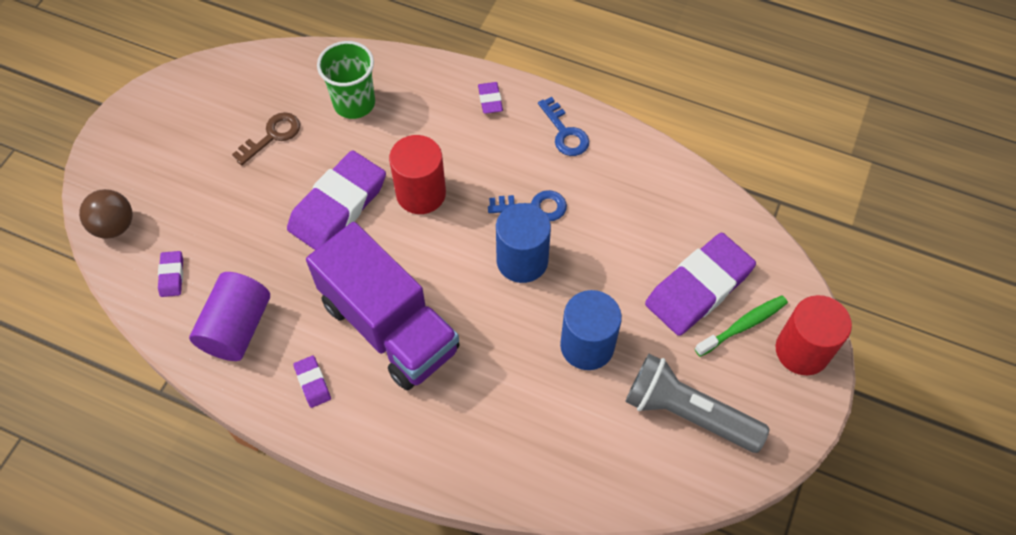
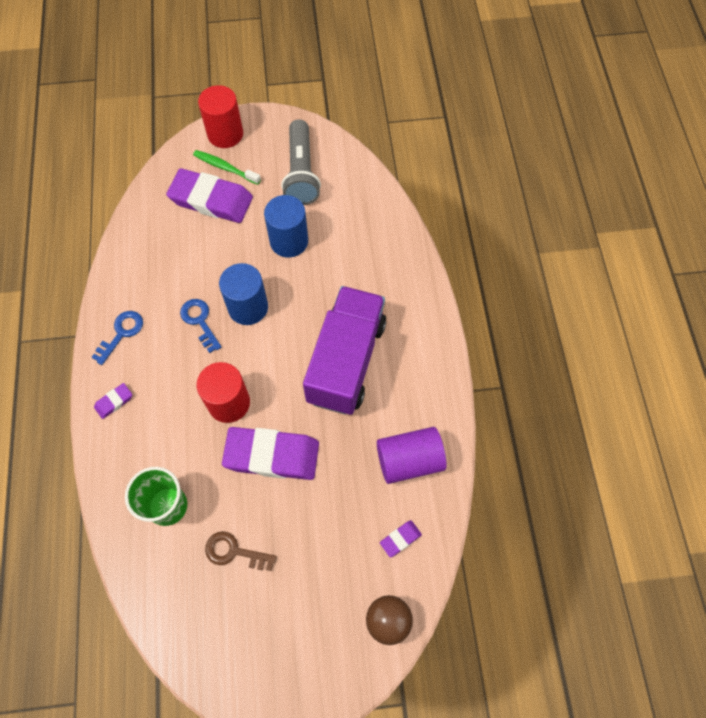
camera: 120 degrees left, 5 degrees up
(313, 383) = (415, 384): purple eraser -> none

